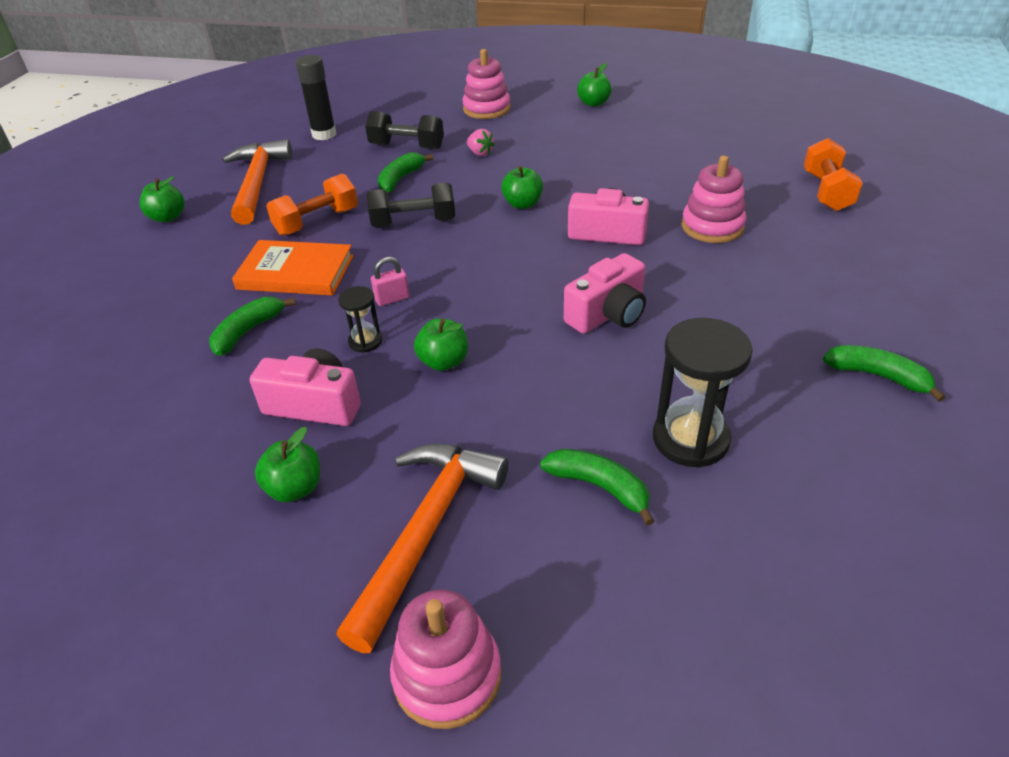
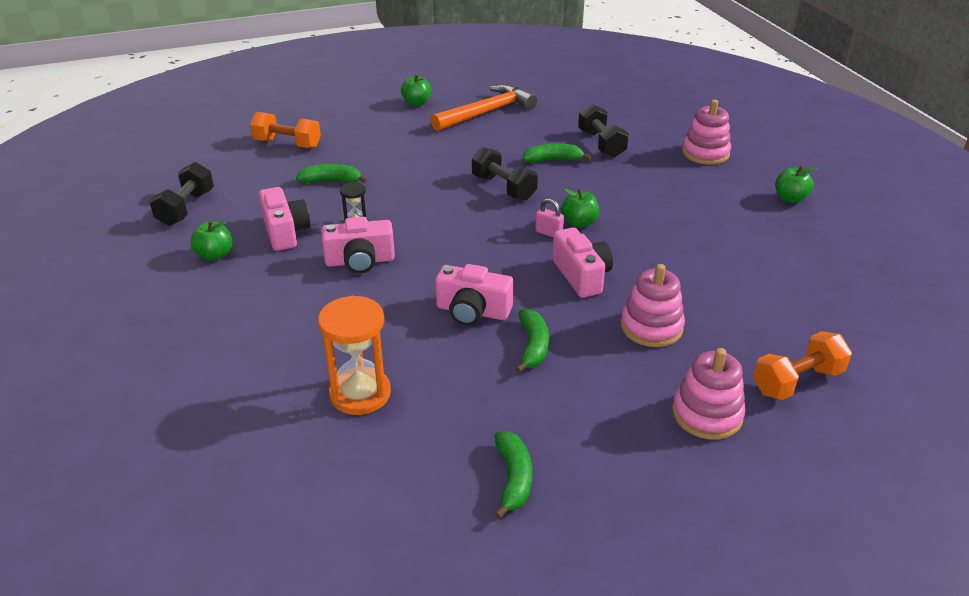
camera: 55 degrees right, 5 degrees down
(138, 488) = (186, 208): none -> black dumbbell
(296, 272) = (403, 170): orange book -> none
(317, 222) = (465, 152): orange dumbbell -> orange dumbbell (287, 144)
(324, 134) = (576, 107): black glue stick -> none
(392, 299) = (408, 216): pink padlock -> pink padlock (549, 233)
(425, 532) = (208, 313): orange hammer -> none
(443, 362) = (360, 261): green apple -> pink camera
(447, 675) = (114, 359): pink stacking toy -> pink stacking toy (707, 414)
(480, 153) = (631, 177): pink strawberry -> none
(599, 487) = (286, 367): green banana -> green banana (533, 346)
(690, 439) = (360, 394): black hourglass -> orange hourglass

